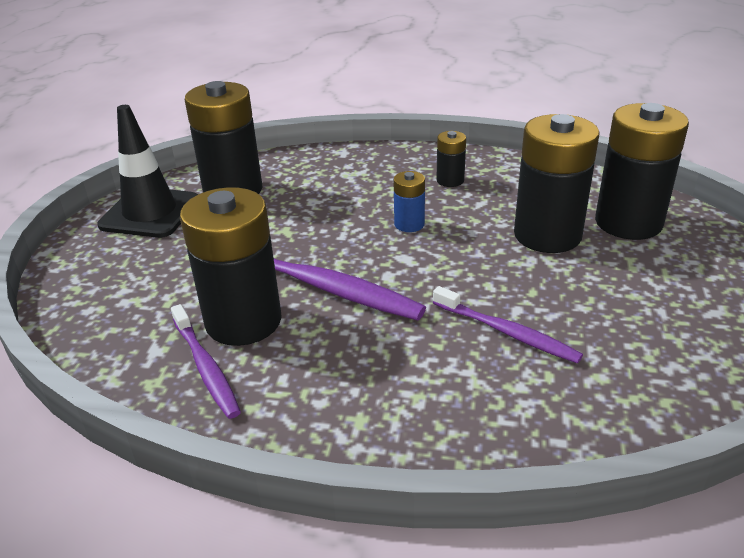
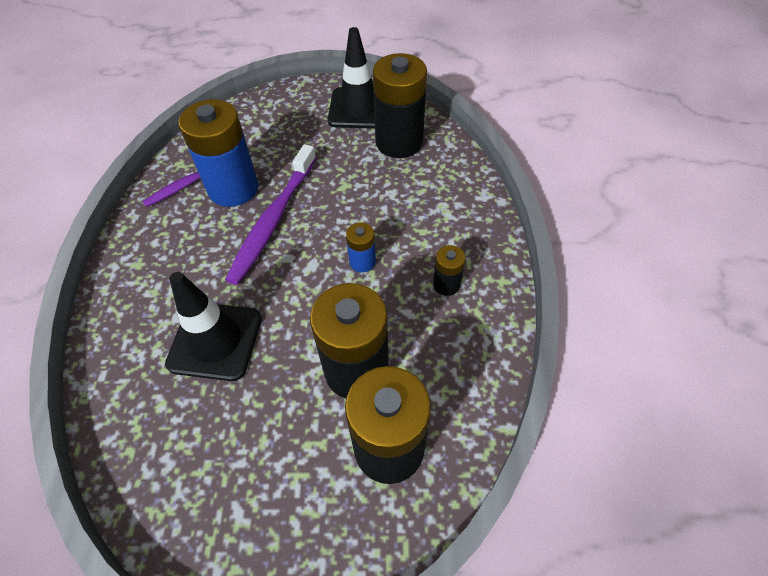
camera: 80 degrees right, 20 degrees up
(243, 321) = (233, 188): black battery -> blue battery
(507, 332) = (215, 341): purple toothbrush -> black traffic cone

